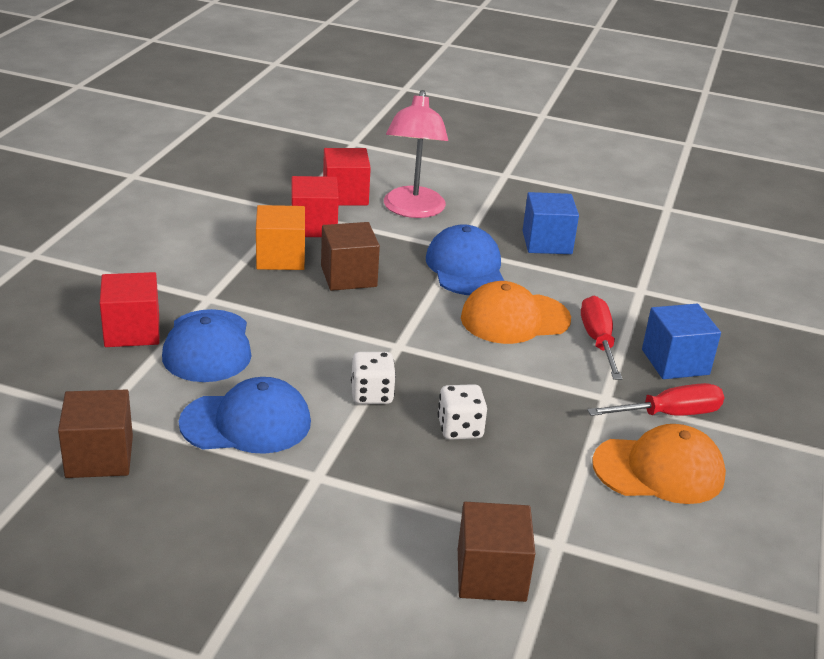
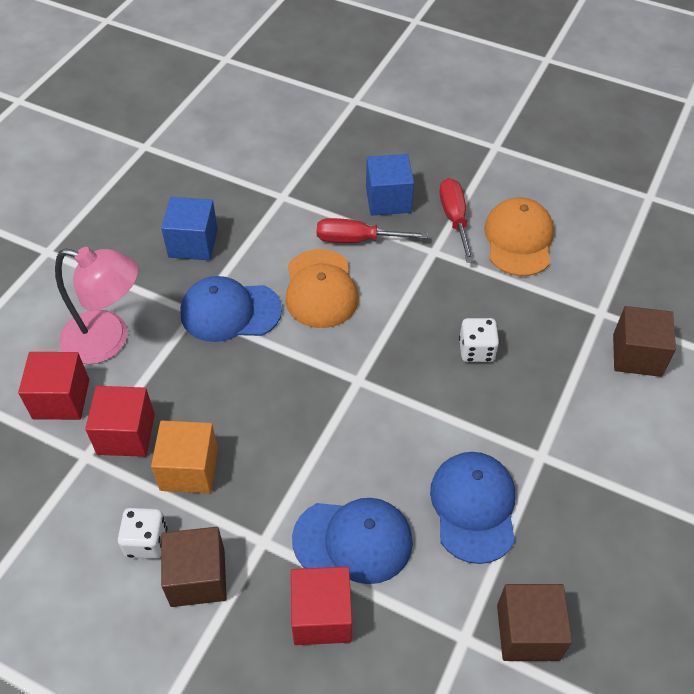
camera: 80 degrees left, 20 degrees up
(348, 276) = (234, 409): brown cube -> brown cube (198, 577)
(372, 394) = (431, 407): white dice -> white dice (146, 541)

